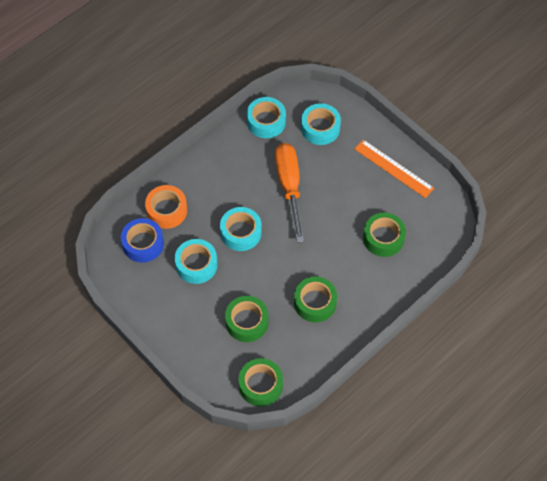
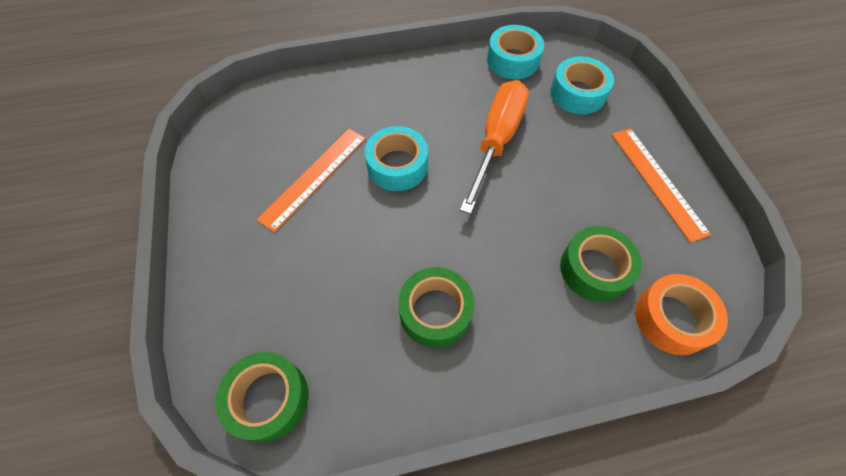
camera: 30 degrees right, 0 degrees up
(143, 244) = (273, 123): blue tape -> none
(167, 210) = (329, 101): orange tape -> orange tape (672, 318)
(196, 265) = (314, 177): turquoise tape -> orange ruler
(247, 322) = (320, 287): green tape -> none

